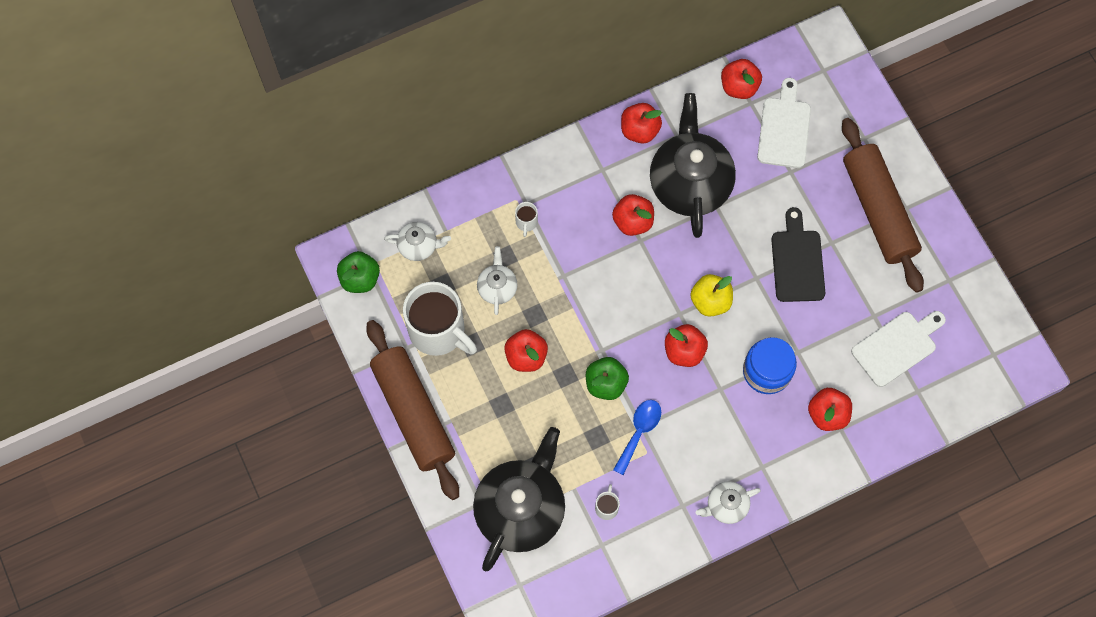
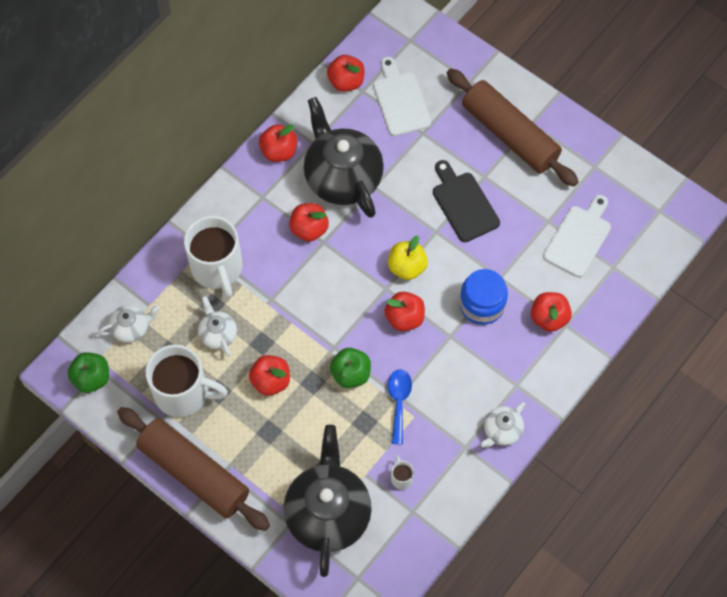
camera: 25 degrees left, 5 degrees down
(526, 222) = (217, 268): white mug -> white mug, size x2.49

